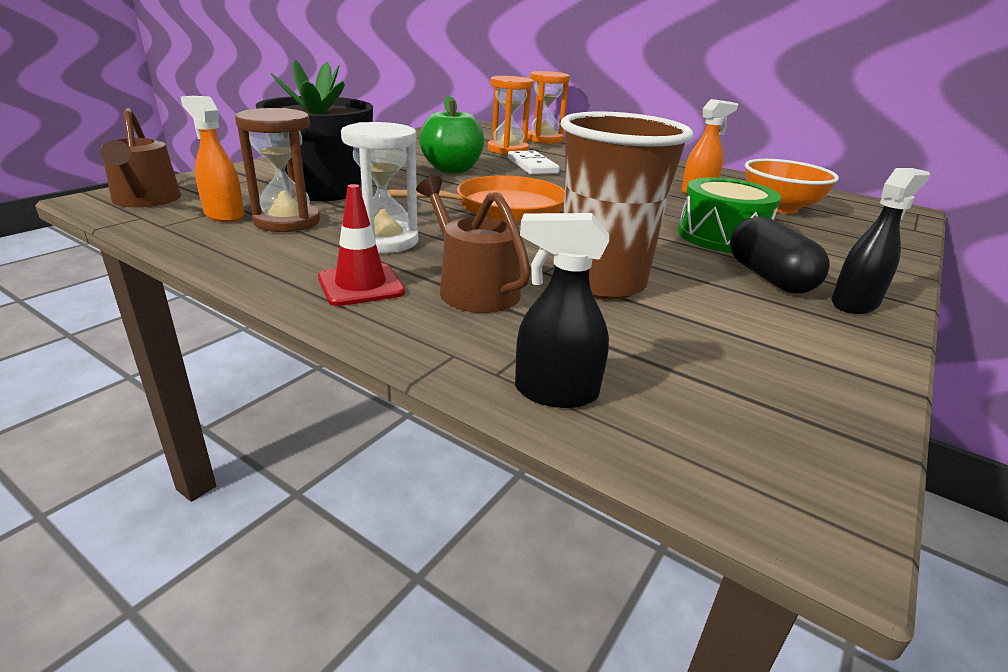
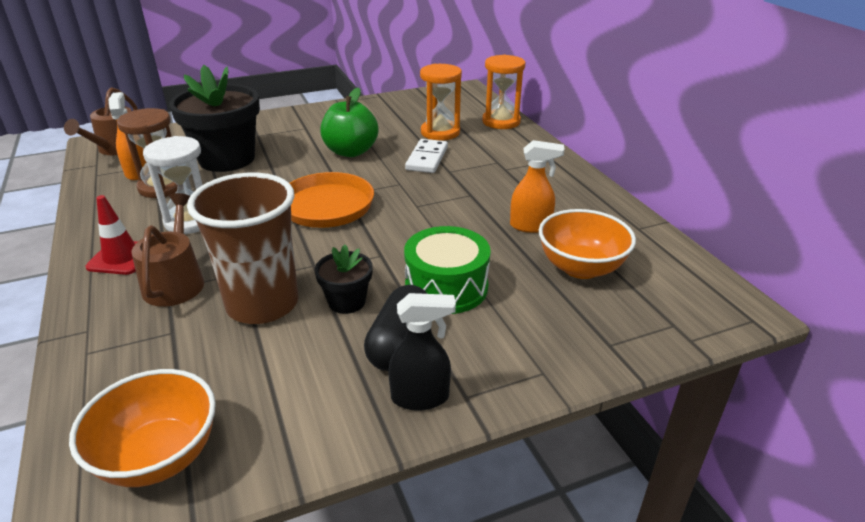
camera: 35 degrees right, 5 degrees up
(555, 392) = (91, 379): black spray bottle -> none
(669, 263) = (347, 301): none -> black flower pot
(766, 423) = (159, 456): none -> orange bowl

